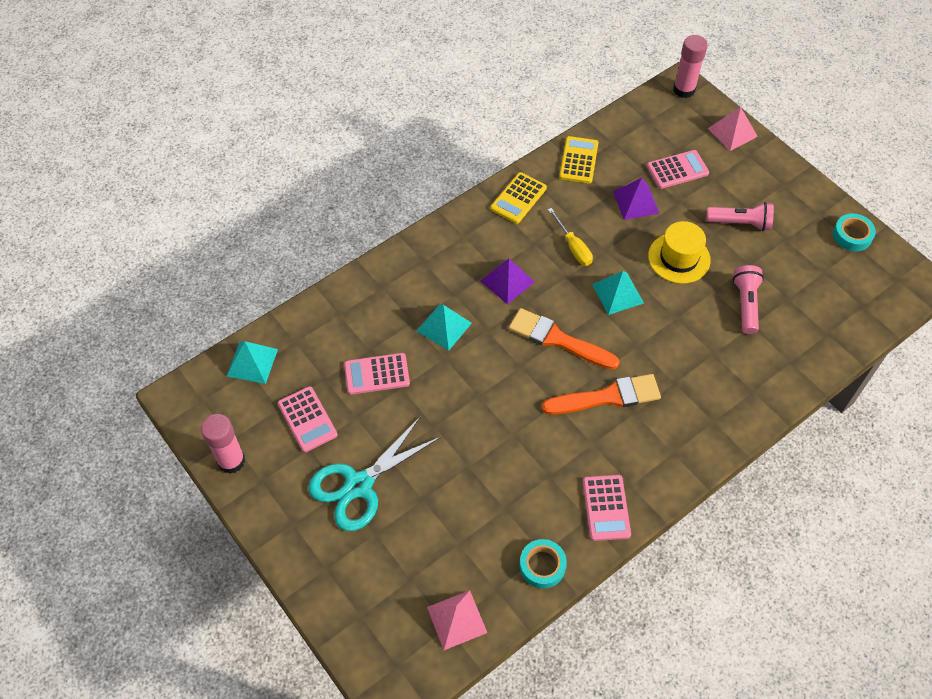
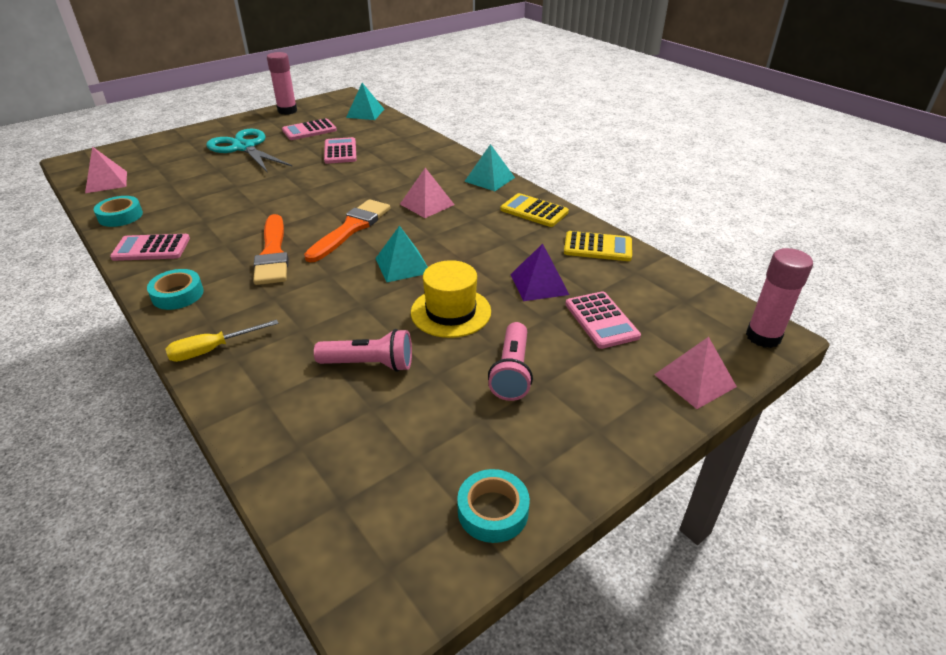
camera: 90 degrees right, 20 degrees down
(444, 326) = (380, 176): turquoise pyramid -> turquoise pyramid (489, 179)
(507, 281) = (427, 204): purple pyramid -> pink pyramid
(573, 247) = (469, 240): yellow screwdriver -> yellow screwdriver (212, 350)
(679, 457) = (177, 294): none -> turquoise tape

